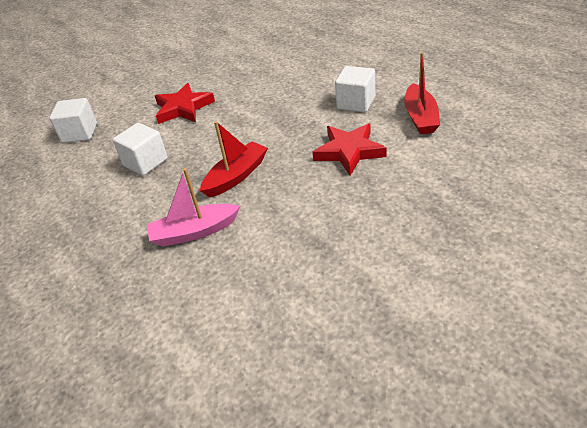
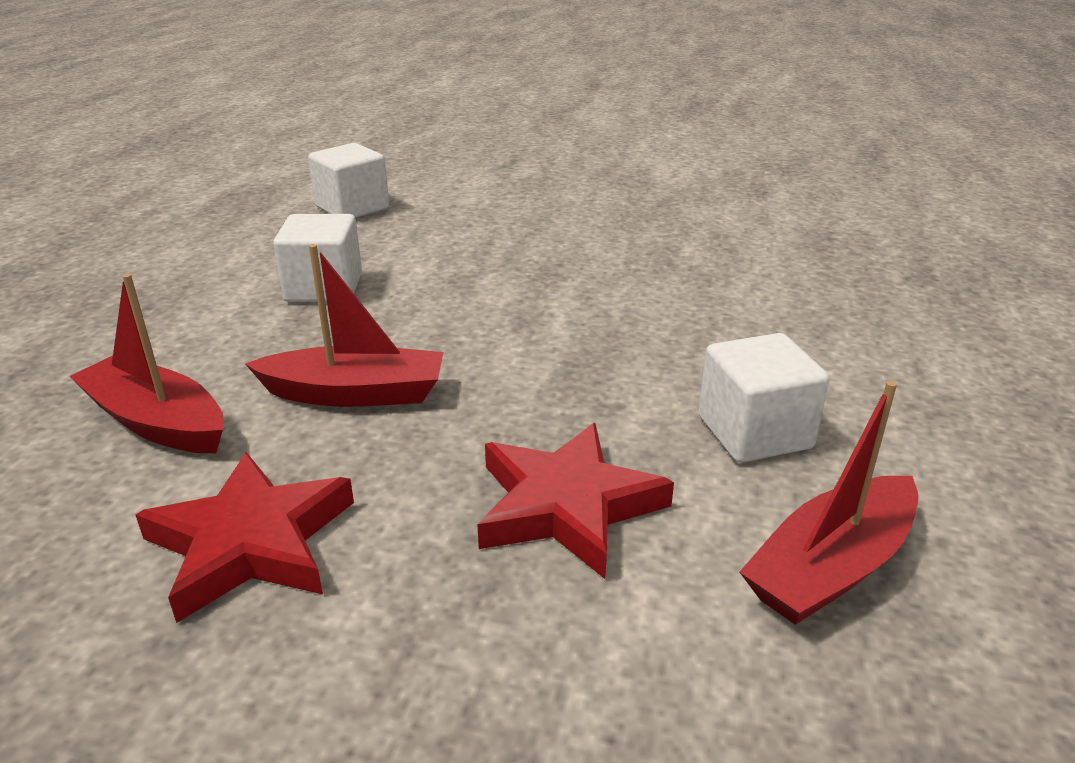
camera: 45 degrees right, 10 degrees down
(183, 108) = (503, 254): red star -> red star (251, 543)
(194, 232) = (156, 422): pink boat -> red boat

